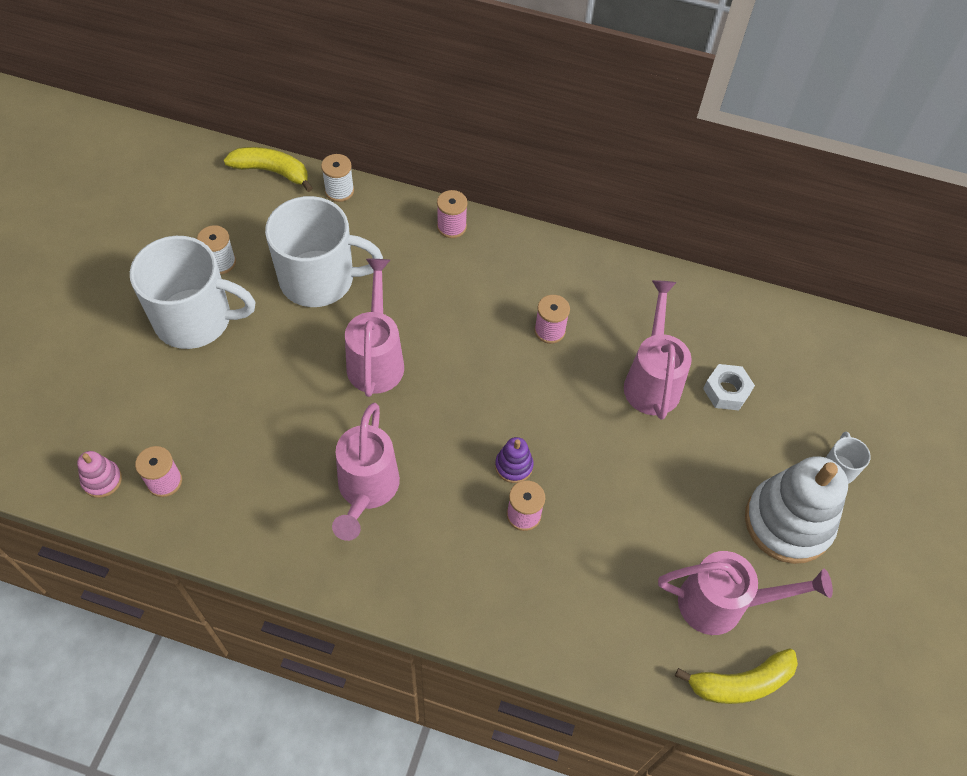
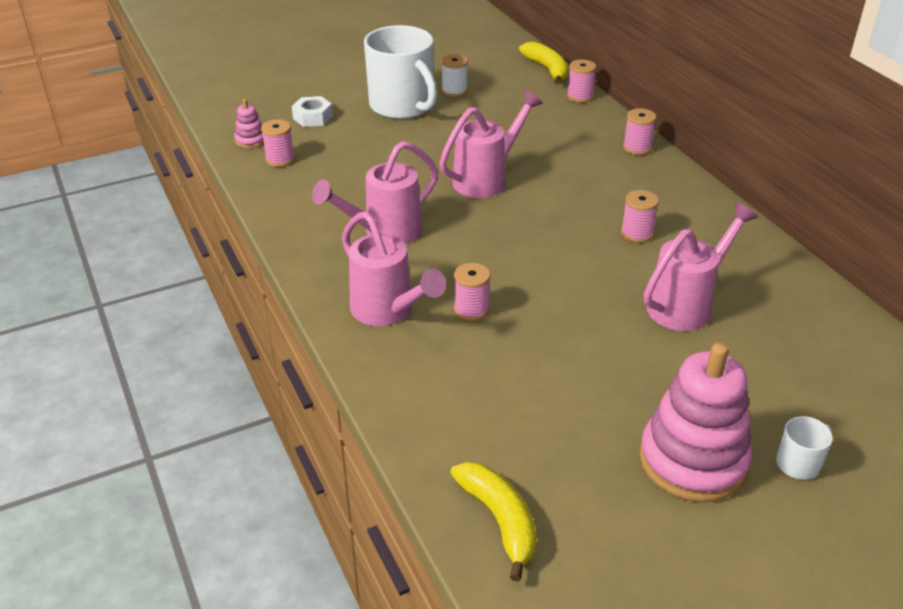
camera: 50 degrees right, 20 degrees down
(319, 279) = (504, 127): white mug -> none
(339, 191) = (579, 96): white spool -> pink spool
(513, 466) = (502, 282): purple stacking toy -> none
(722, 604) = (555, 464): pink watering can -> pink watering can (388, 311)
(726, 391) = (748, 350): white nut -> white nut (312, 117)
(740, 683) = (499, 520): yellow banana -> yellow banana turned 150 degrees counterclockwise
(788, 522) = (692, 461): white stacking toy -> pink stacking toy

